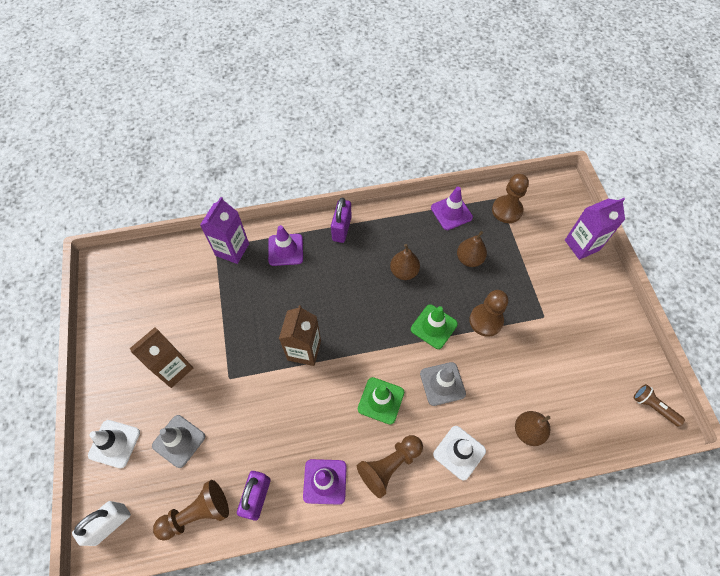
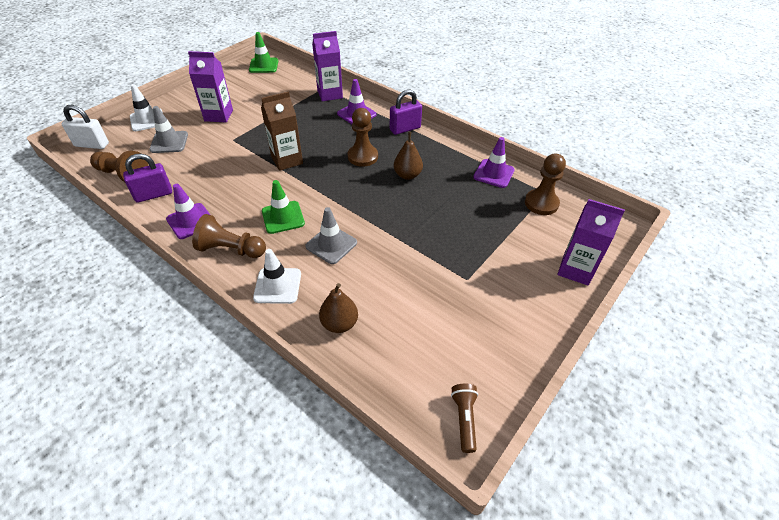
camera: 50 degrees right, 15 degrees down
(173, 368) = (218, 115): brown carton -> purple carton
(434, 326) = (378, 214): green traffic cone -> green traffic cone (263, 65)
(469, 259) = (464, 204): brown pear -> none
(486, 320) = (418, 242): brown pawn -> brown pawn (362, 157)

